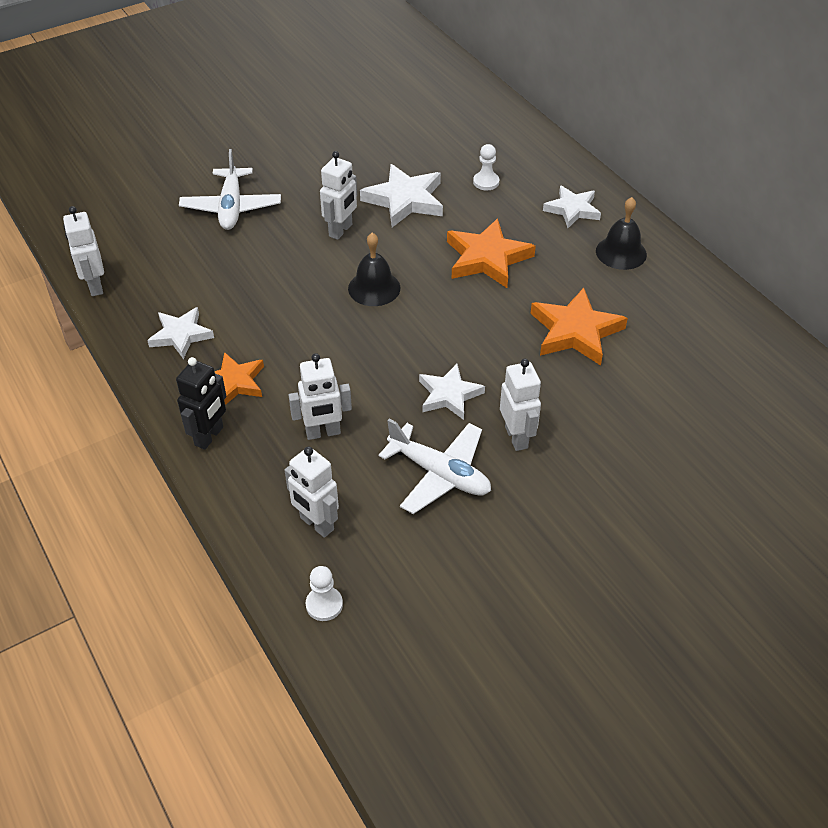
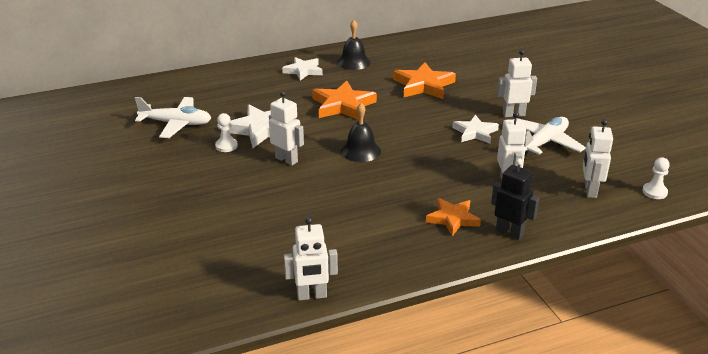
camera: 80 degrees left, 15 degrees down
(181, 335) = (392, 244): white star -> none
(231, 207) = (229, 212): white plane -> white plane (176, 124)
(316, 524) = (590, 190): white robot -> white robot turned 135 degrees clockwise
(486, 182) = (257, 96): white pawn -> white pawn (226, 146)

